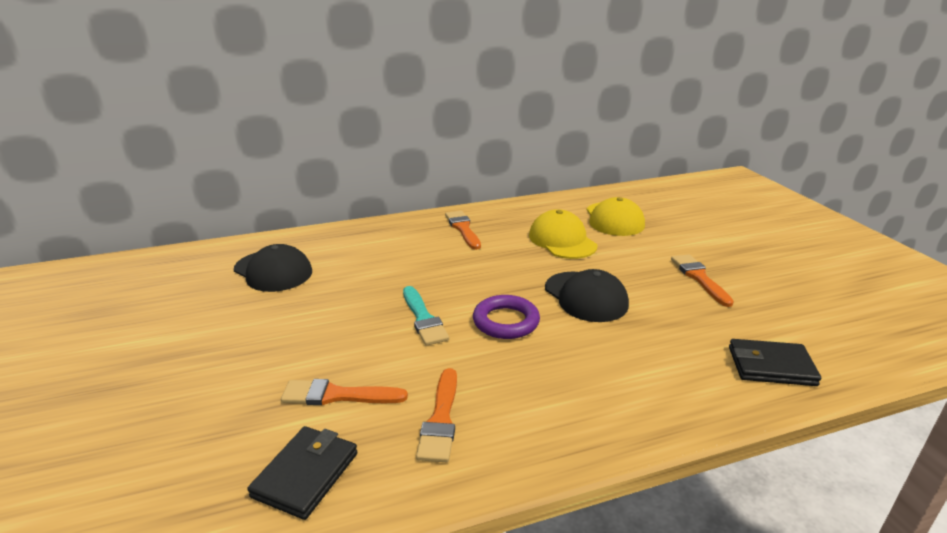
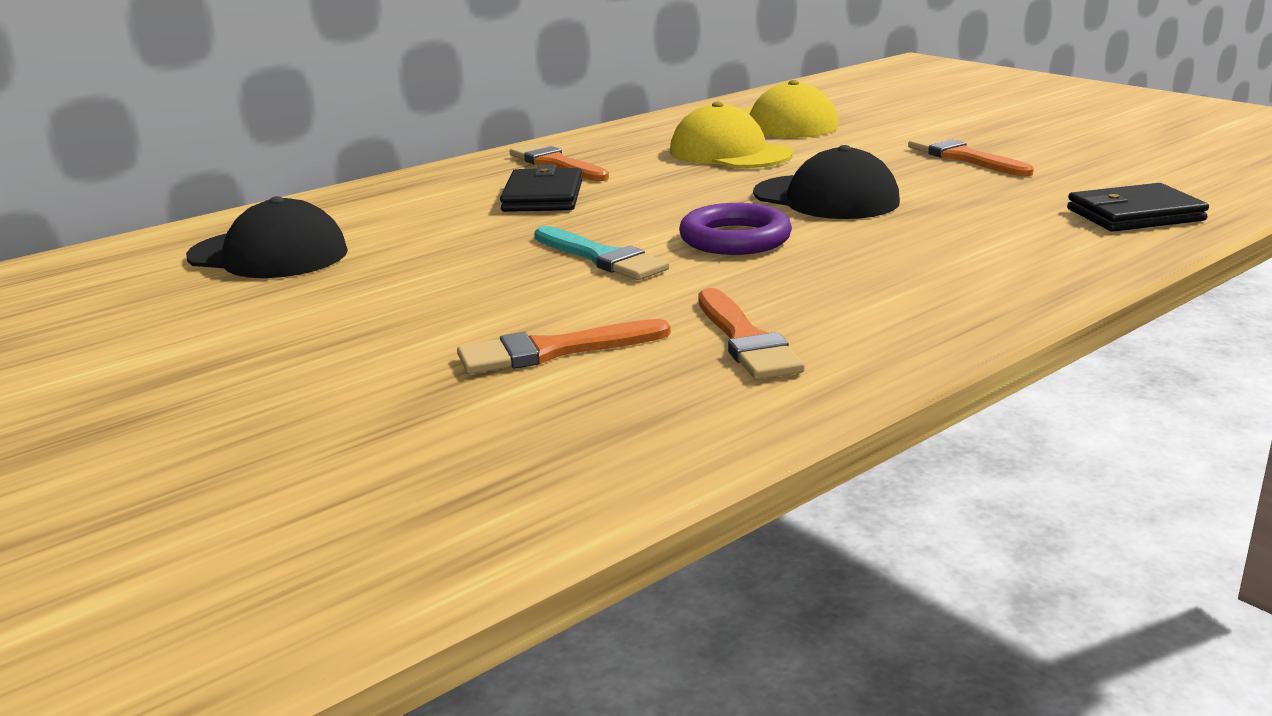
camera: 20 degrees left, 5 degrees down
(306, 475) = (598, 429): black wallet -> black wallet (543, 197)

